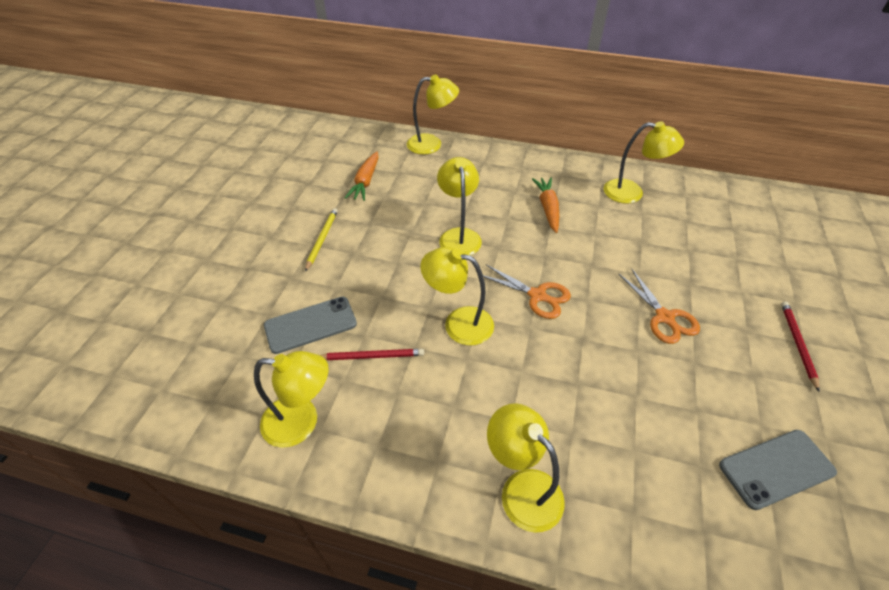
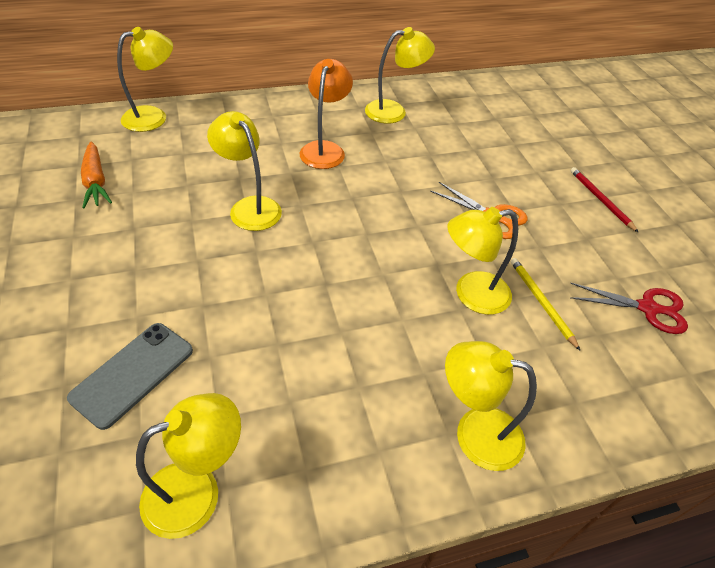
camera: 35 degrees left, 0 degrees up
(322, 239) = (81, 267): yellow pencil -> yellow pencil (541, 302)
(372, 356) = (235, 375): red pencil -> none
(458, 323) = (308, 298): yellow lamp -> yellow lamp (471, 294)
(538, 296) = (371, 239): orange scissors -> none
(547, 208) = (325, 149): orange carrot -> orange lamp
(776, 468) = (648, 308): grey phone -> red scissors

